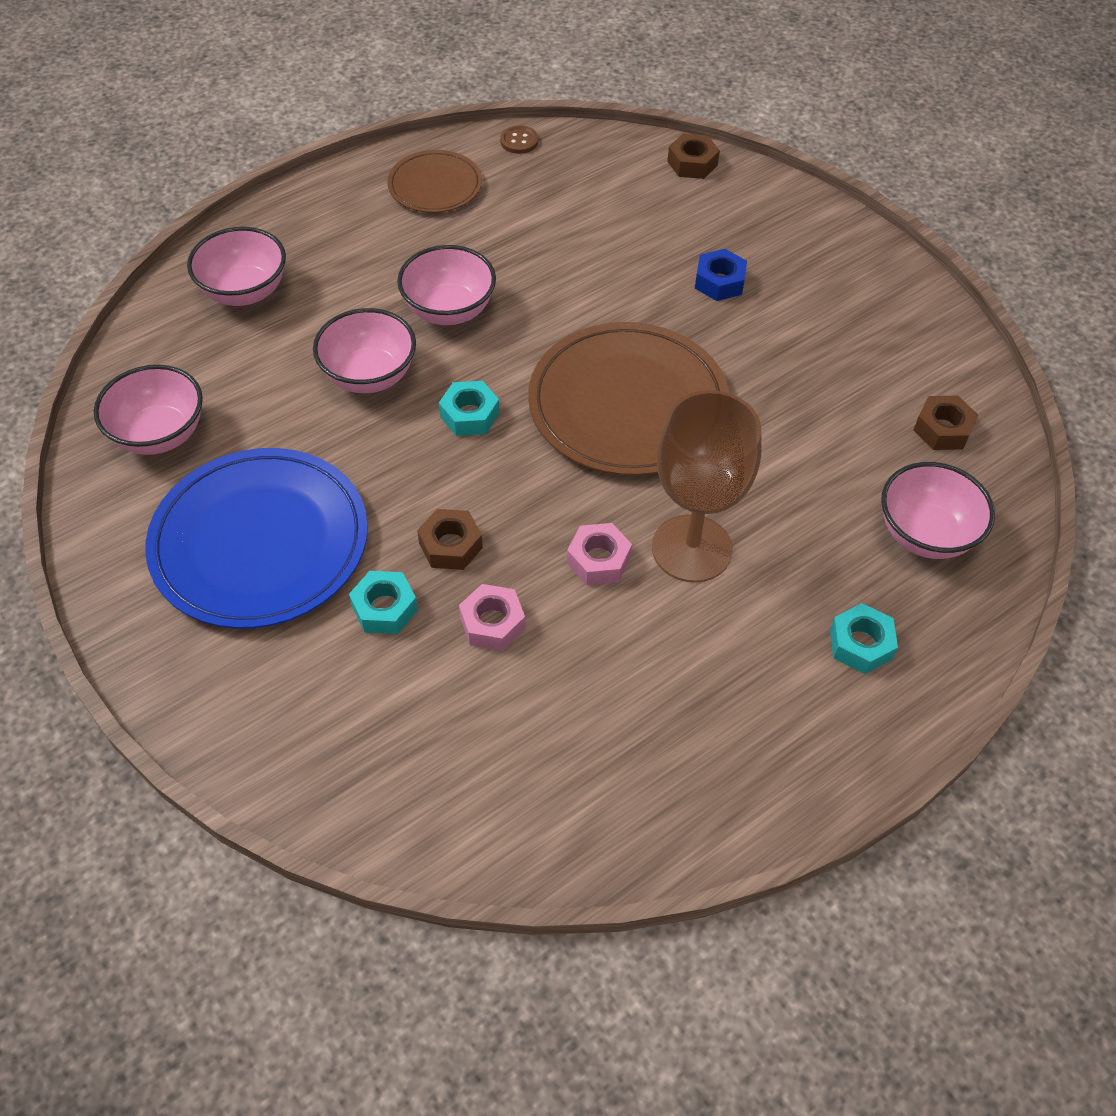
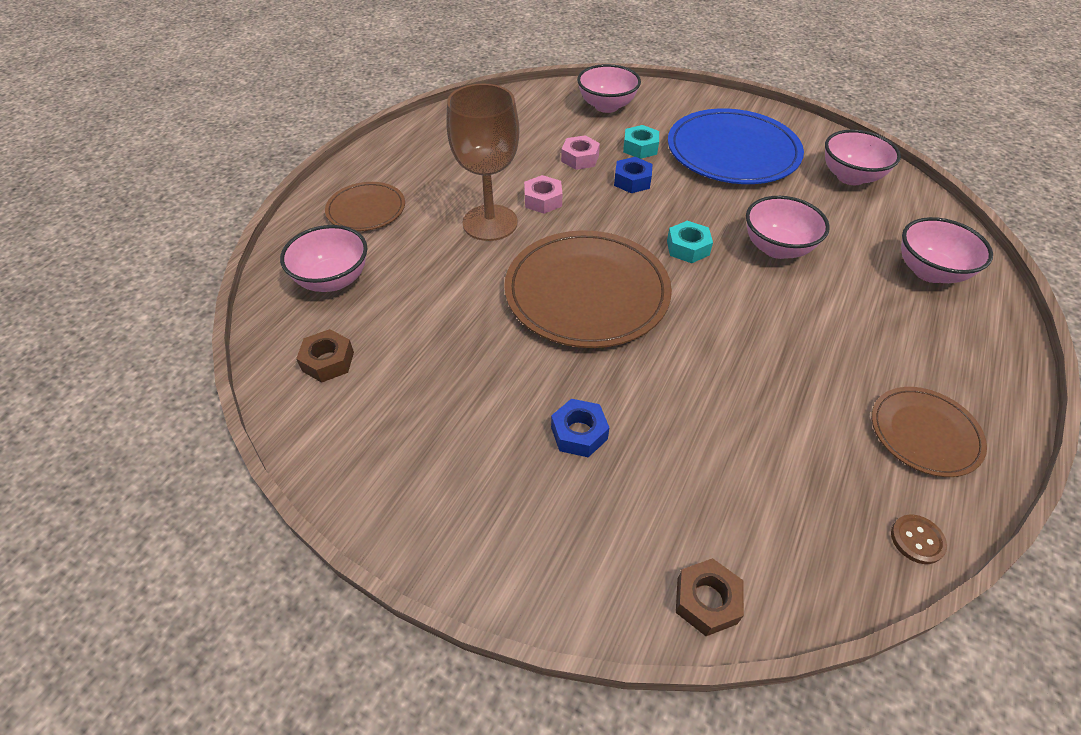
camera: 155 degrees right, 5 degrees down
(449, 310) = (777, 314): pink bowl -> pink bowl (606, 106)
(450, 545) = (632, 181): brown nut -> blue nut
(860, 644) = (366, 209): turquoise nut -> brown plate

